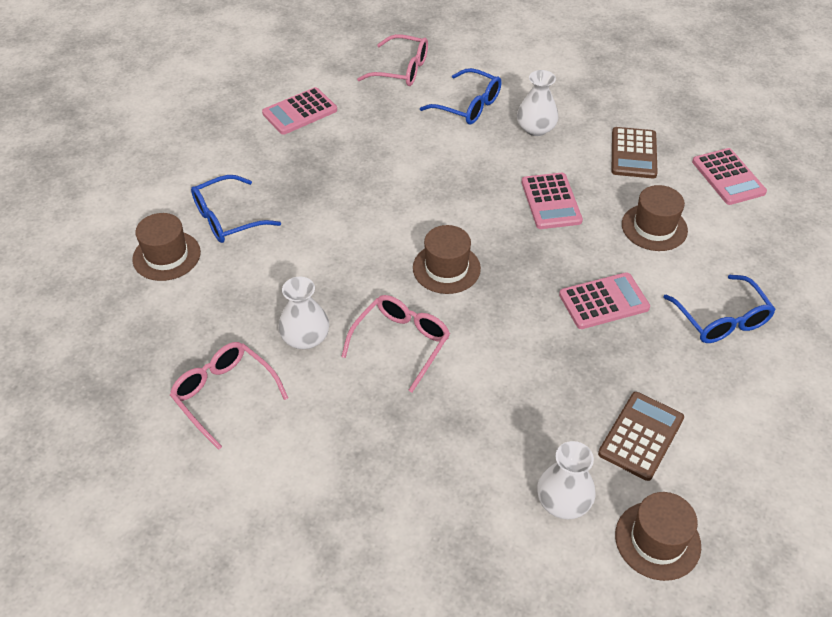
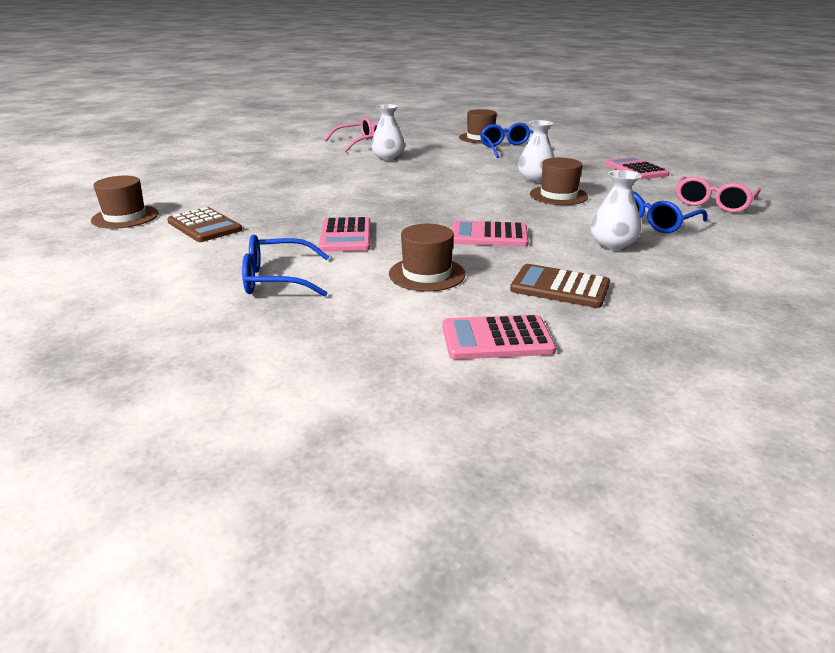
camera: 105 degrees right, 20 degrees down
(401, 343) = (362, 176): pink glasses -> none
(446, 268) = (425, 193): brown hat -> brown hat (558, 195)
(563, 501) = (190, 198): white vase -> white vase (535, 179)

